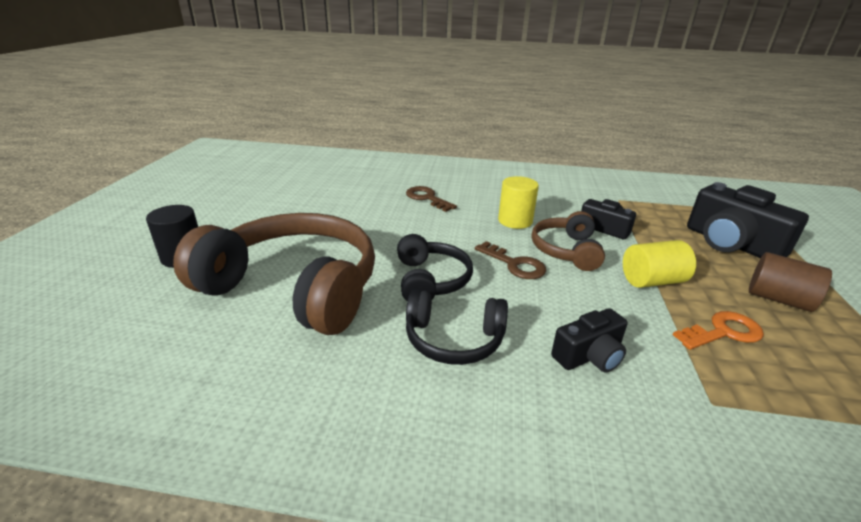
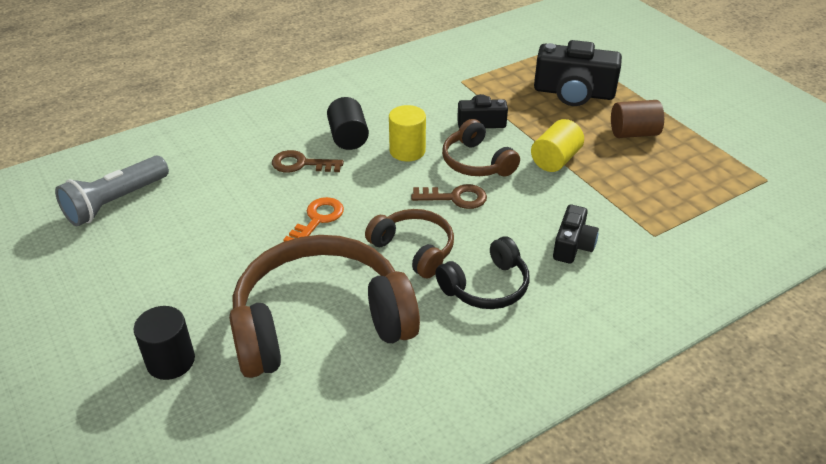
camera: 40 degrees left, 10 degrees up
(297, 174) = (115, 202): none -> grey flashlight
(431, 280) = (414, 249): black headphones -> brown headphones
(481, 198) = (348, 137): none -> black cylinder
(723, 332) = (624, 180): orange key -> orange key (317, 219)

